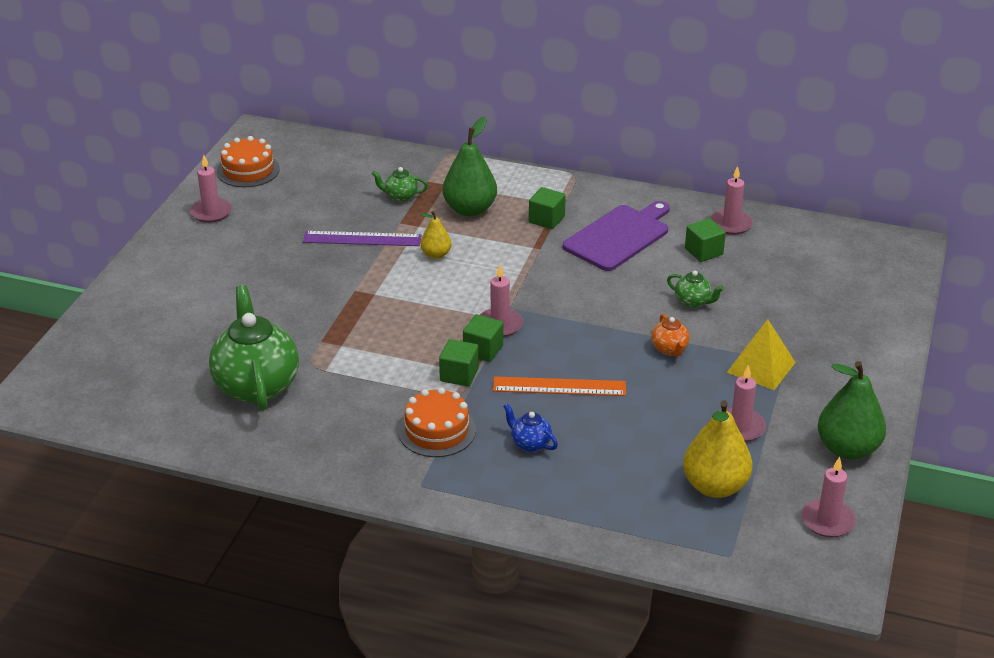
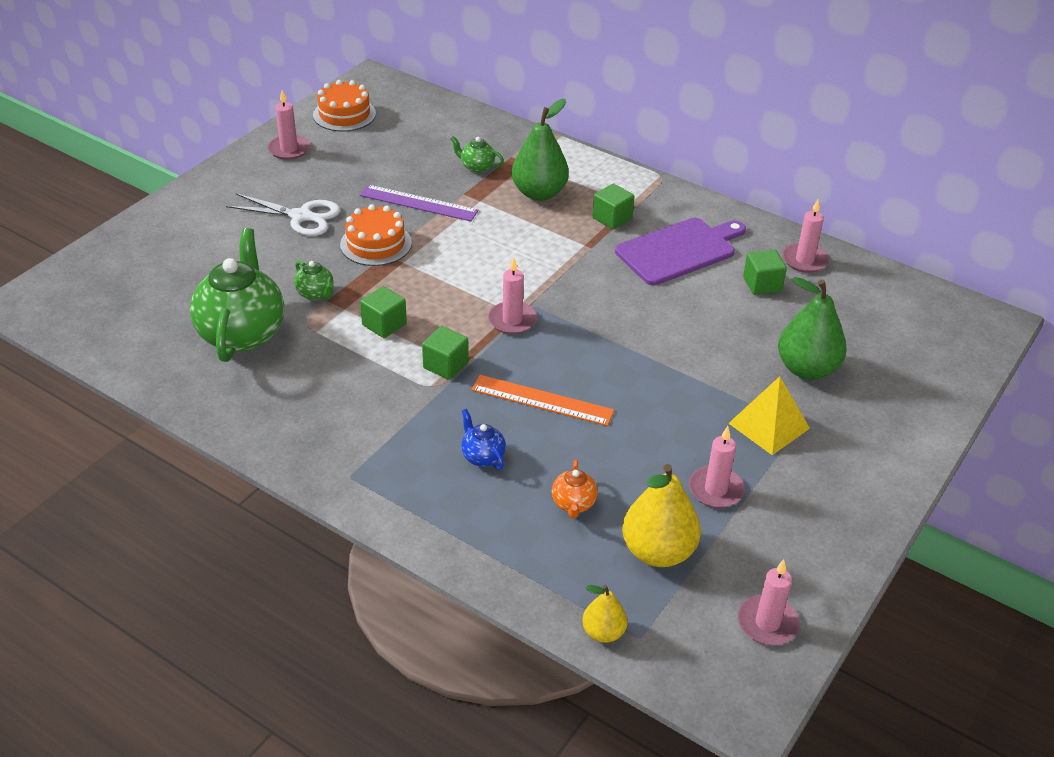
camera: 15 degrees right, 5 degrees up
(256, 271) = (301, 216): none -> white scissors
(436, 254) = (483, 233): yellow pear -> yellow pear (603, 632)
(437, 430) = (394, 420): orange cake -> orange cake (376, 244)
(483, 350) = (482, 343): green cube -> green cube (384, 324)
(669, 349) = (677, 384): orange teapot -> orange teapot (573, 504)
(693, 302) = (726, 337): green teapot -> green teapot (316, 294)
(847, 449) = (826, 542): green pear -> green pear (807, 369)

